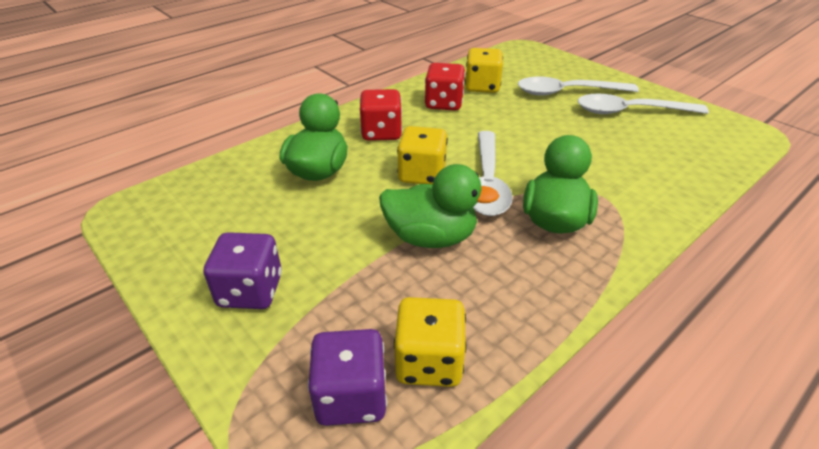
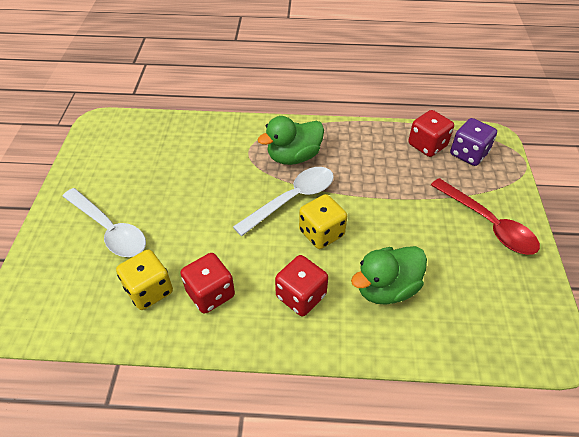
camera: 135 degrees left, 10 degrees up
(250, 291) = (488, 224): purple dice -> red spoon
(429, 362) = (427, 145): yellow dice -> red dice
(431, 237) = (367, 190): green duck -> none
(630, 111) = (115, 182): white spoon -> none

